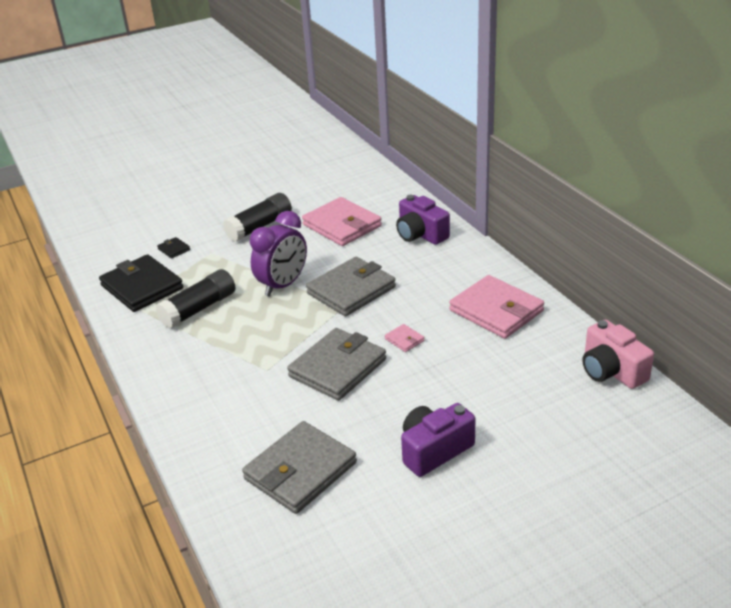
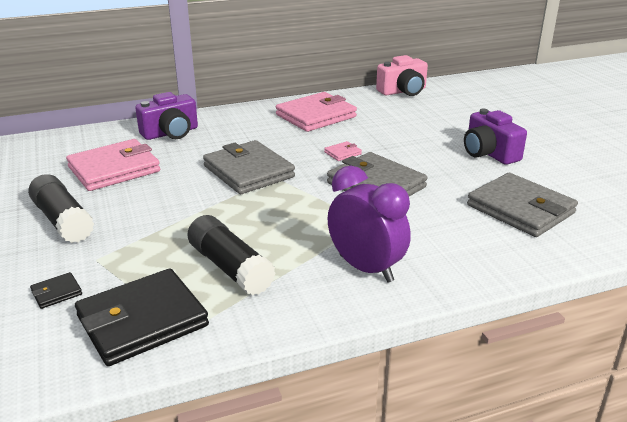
camera: 85 degrees left, 5 degrees down
(283, 285) = (214, 208): purple clock -> purple clock (366, 268)

